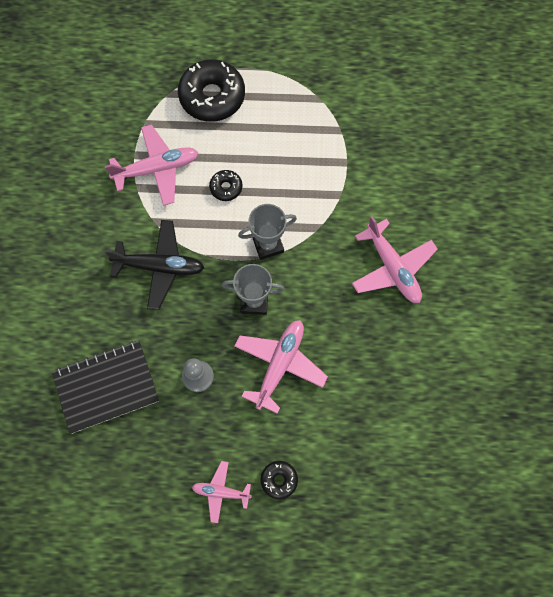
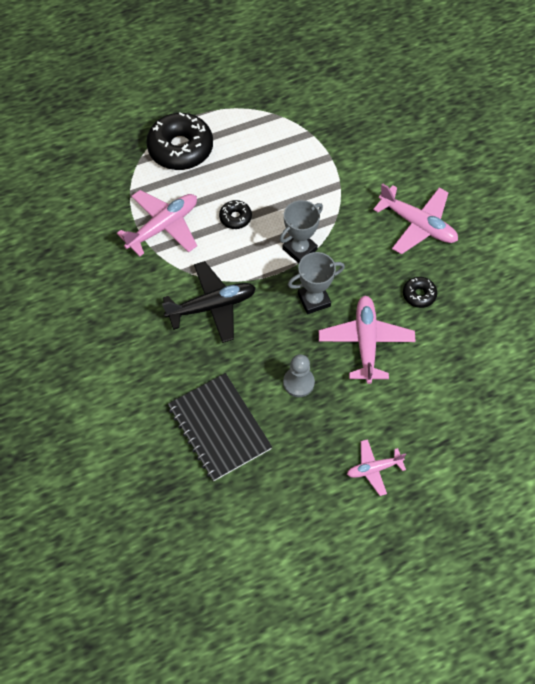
camera: 25 degrees left, 10 degrees down
(106, 387) = (219, 427): black notebook -> black notebook turned 75 degrees counterclockwise
(279, 480) = (419, 436): black donut -> black donut (419, 295)

